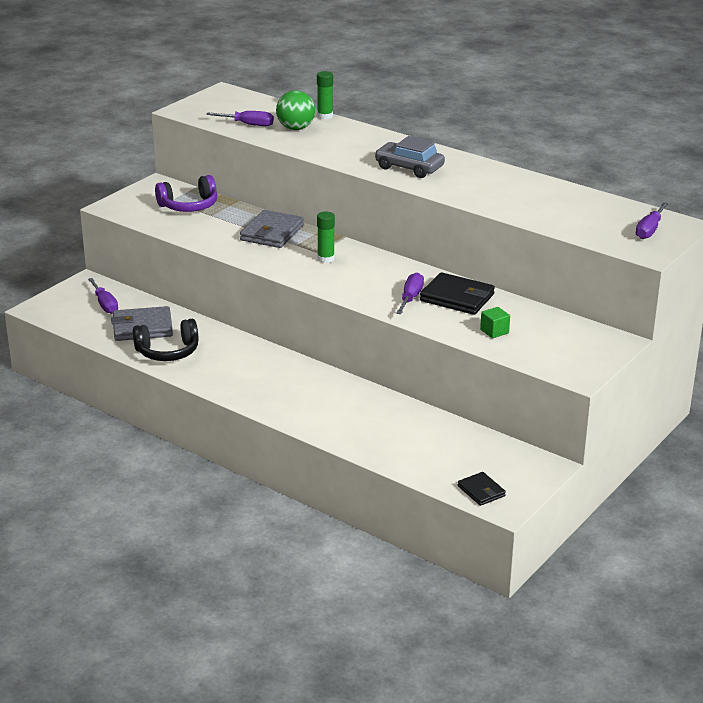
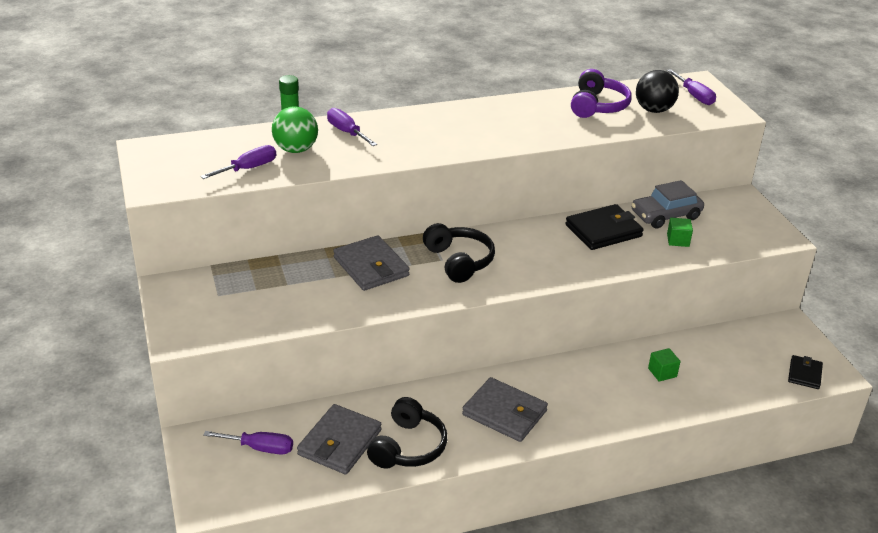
camera: 55 degrees left, 5 degrees up
(189, 206) = (247, 289): purple headphones -> purple headphones (597, 106)
(249, 374) = (504, 413): none -> grey wallet
(326, 259) = (459, 261): green glue stick -> black headphones
(386, 423) = (662, 372): none -> green cube
(409, 168) = (460, 135): grey car -> grey car (665, 215)
(410, 298) = (580, 252): purple screwdriver -> purple screwdriver (346, 132)
(481, 491) = (804, 374): black wallet -> black wallet turned 75 degrees counterclockwise
(588, 221) = (653, 110): none -> black ball

